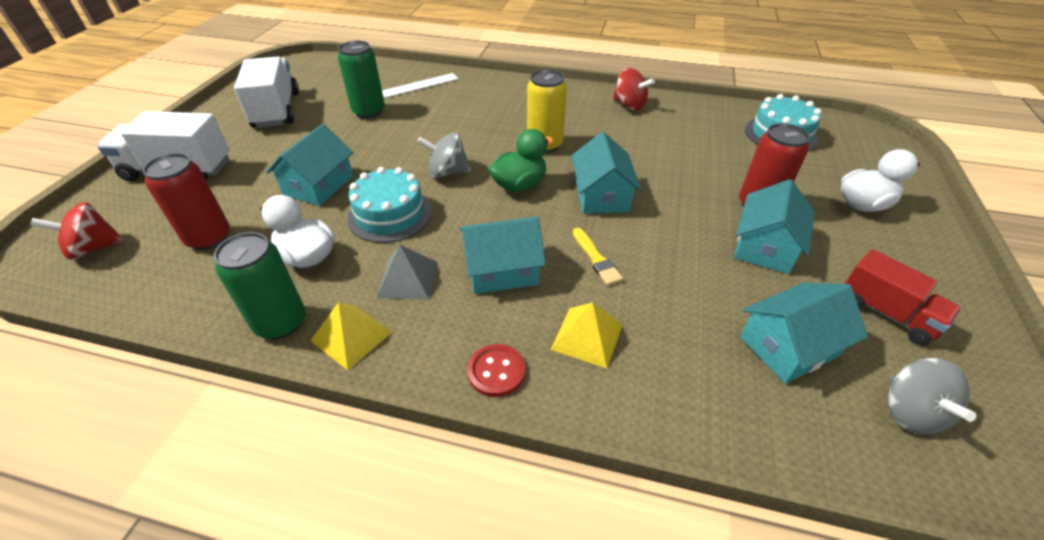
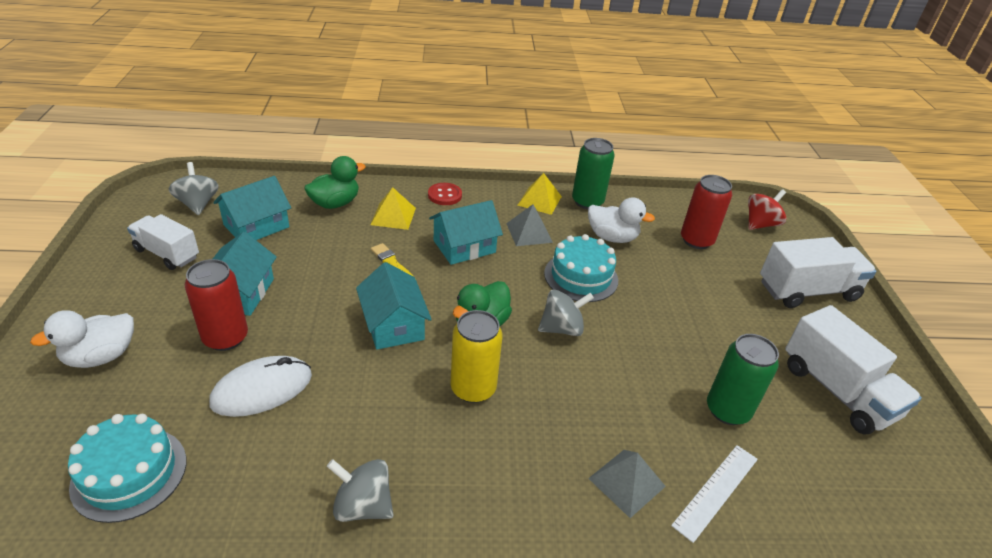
camera: 160 degrees right, 5 degrees down
(318, 185) = (669, 295): turquoise house -> none
(469, 94) = (627, 482): none -> grey pyramid
(629, 105) = (363, 505): red spinning top -> grey spinning top
(678, 379) = (335, 203): none -> green duck
(710, 165) = (262, 389): none -> white mouse
(886, 313) = (167, 254): red truck -> white truck

